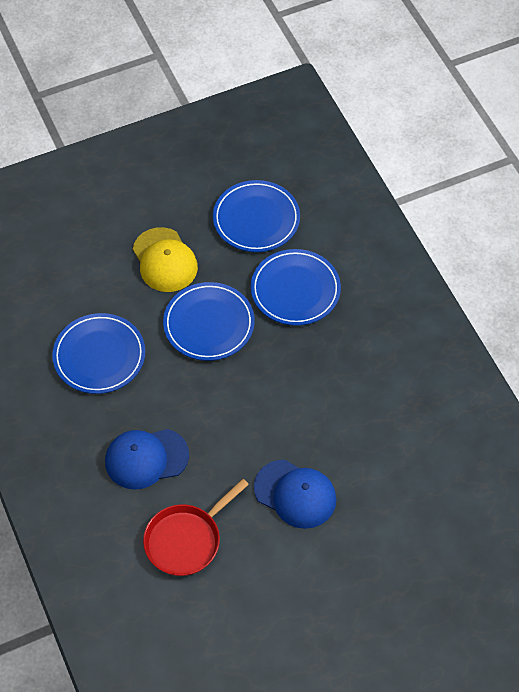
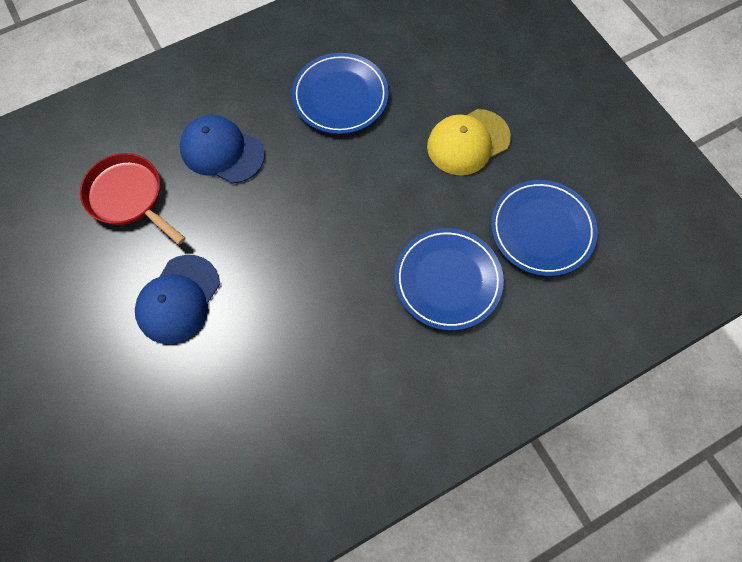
camera: 85 degrees right, 10 degrees up
(146, 458) = (222, 151): blue cap -> blue cap turned 45 degrees counterclockwise
(209, 324) = (390, 193): blue plate -> none

